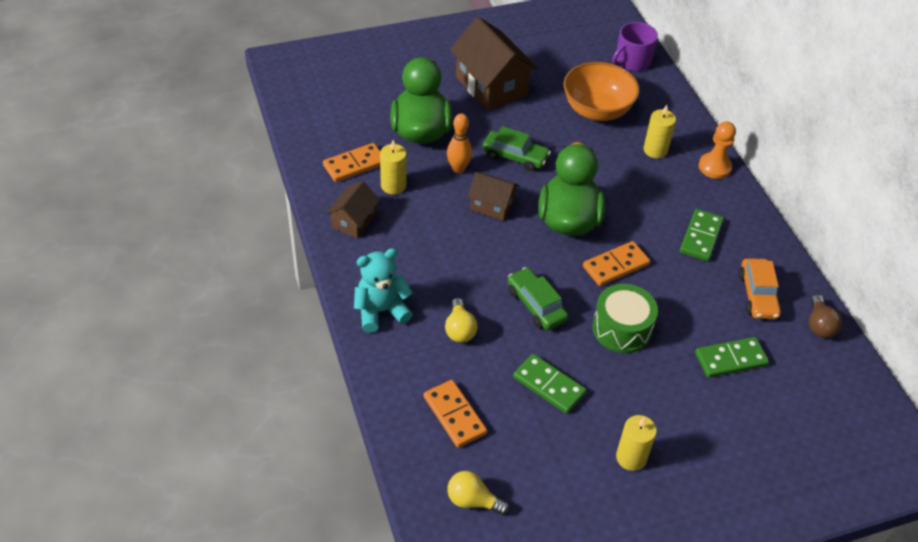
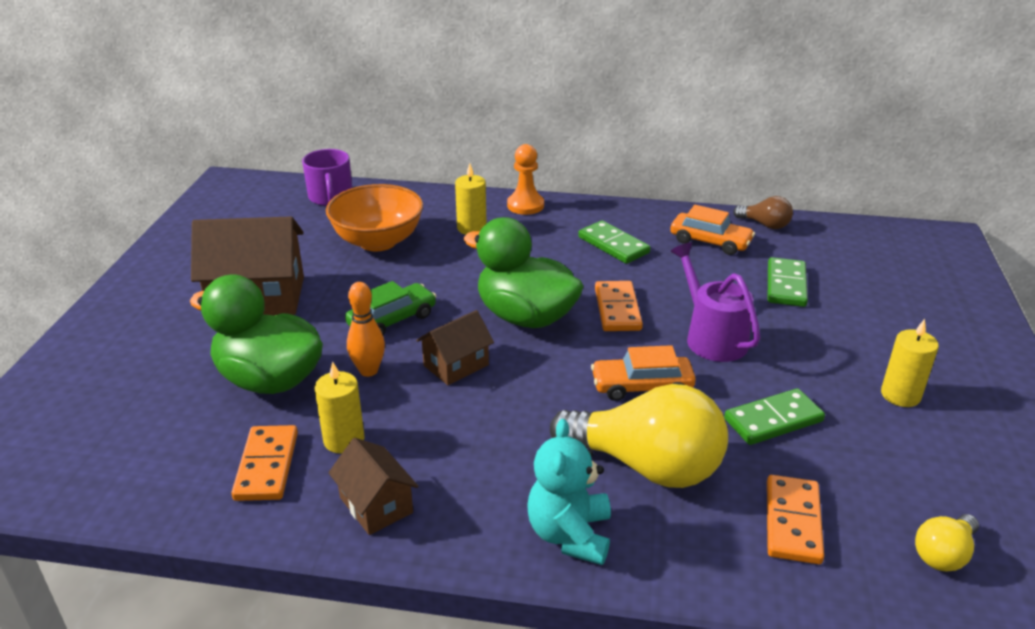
camera: 60 degrees left, 15 degrees down
(454, 415) = (792, 522): orange domino -> orange domino turned 75 degrees counterclockwise
(459, 329) = (646, 466): yellow light bulb -> yellow light bulb, size x2.11
(536, 305) = (642, 386): green car -> orange car
(621, 328) = (711, 337): green drum -> purple watering can

